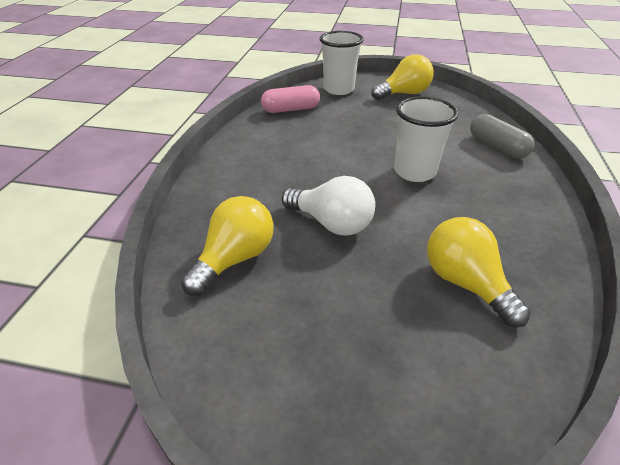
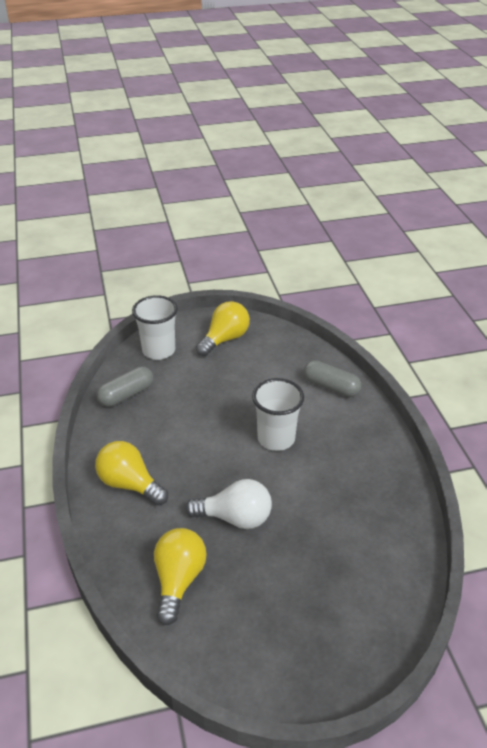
camera: 25 degrees left, 0 degrees up
(291, 109) = (126, 395): pink capsule -> grey capsule
(465, 283) = (353, 535): yellow light bulb -> yellow light bulb (130, 484)

